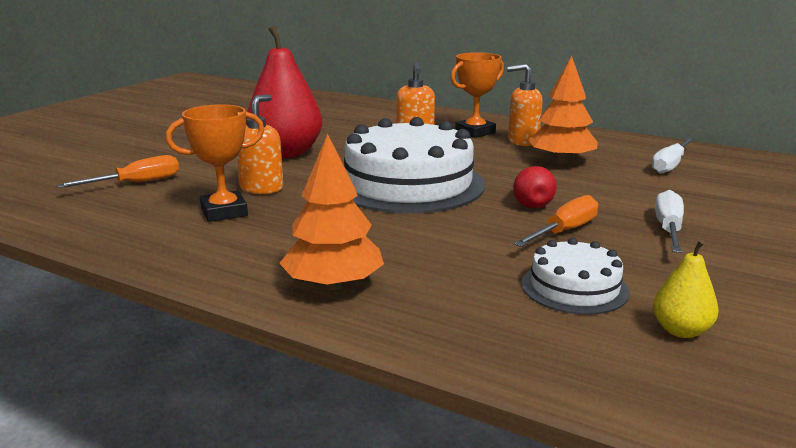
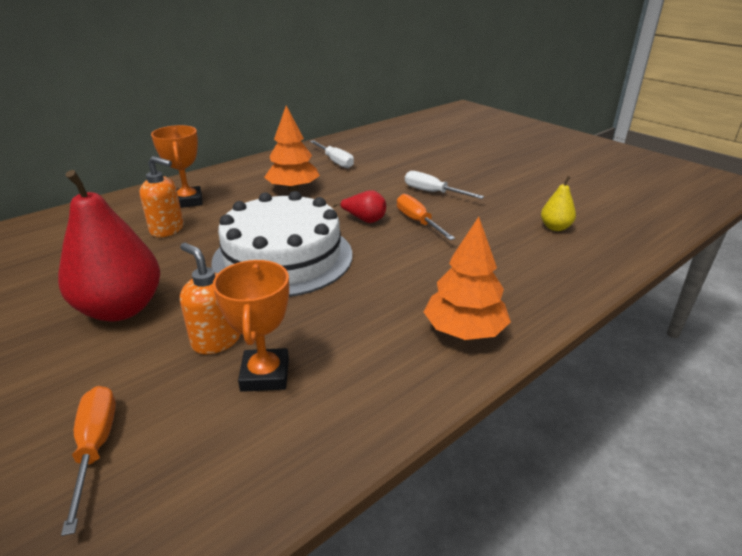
camera: 70 degrees left, 10 degrees up
(522, 141) = (235, 190): orange soap dispenser -> none
(574, 287) = (498, 241): white cake -> none

